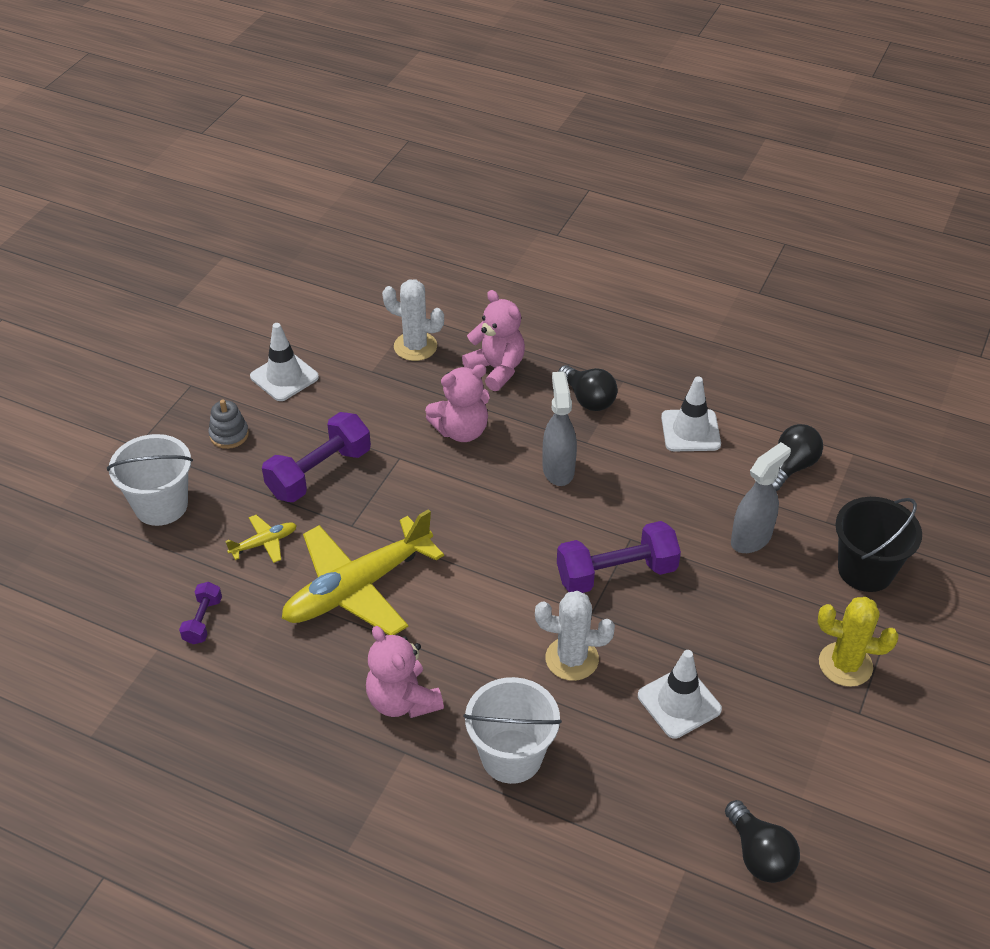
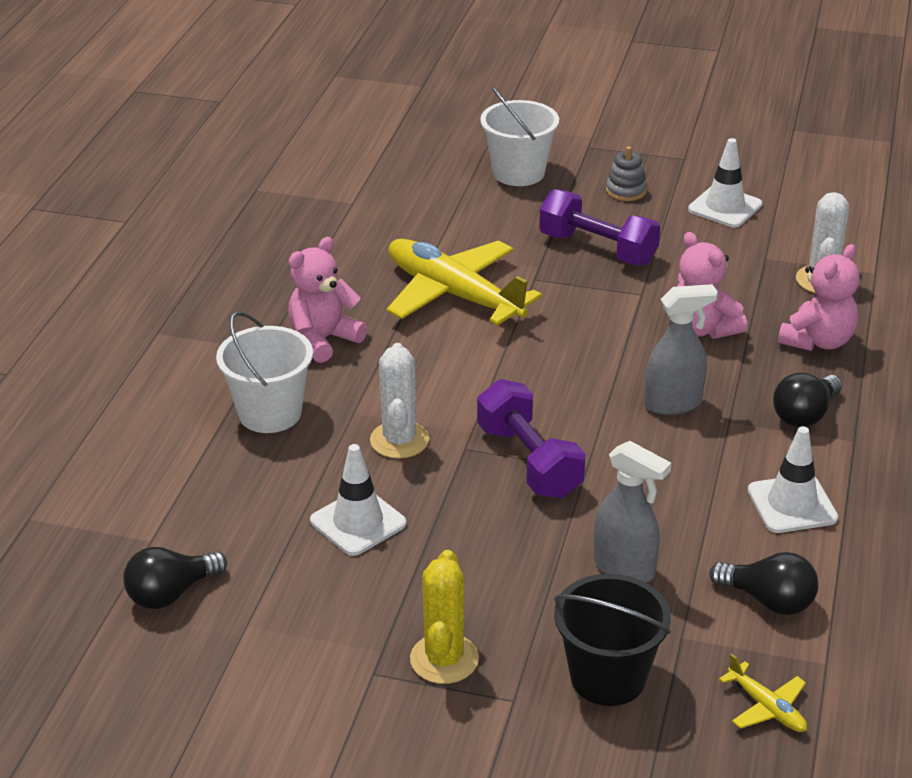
camera: 80 degrees right, 10 degrees down
(203, 621) = (389, 218): purple dumbbell -> none
(264, 543) = (492, 233): yellow plane -> yellow plane (766, 707)

